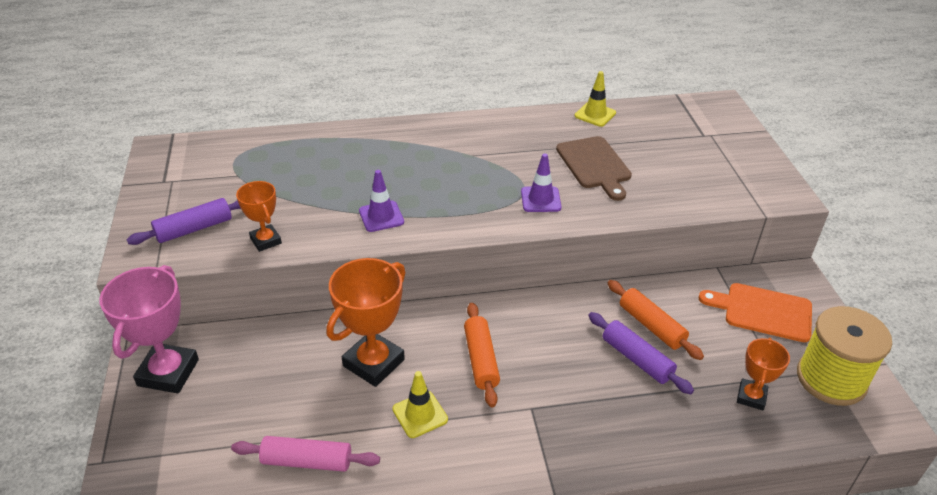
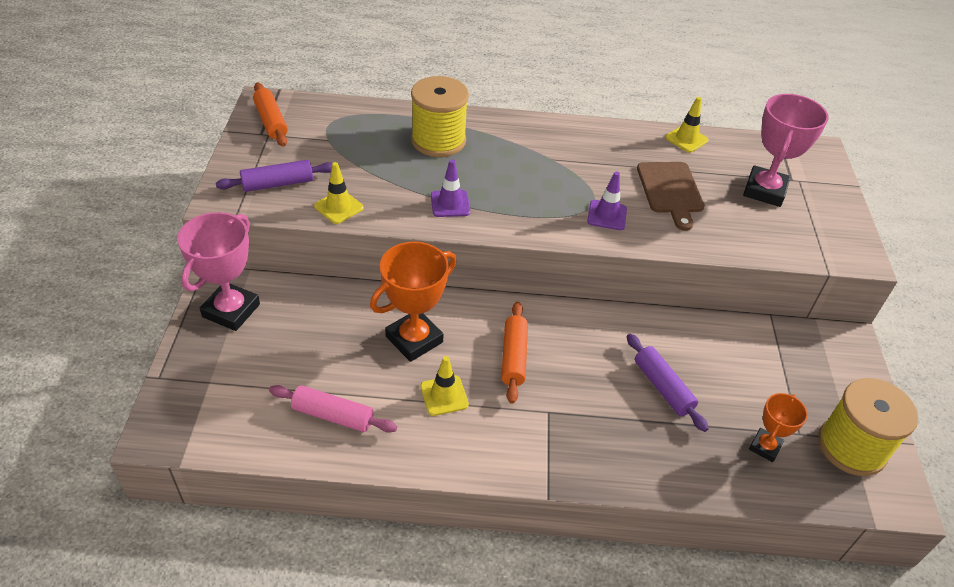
camera: 10 degrees right, 5 degrees up
(265, 241) = (339, 207): orange trophy -> yellow traffic cone
(352, 157) = (438, 140): none -> yellow spool
(651, 326) = (686, 358): orange rolling pin -> orange rolling pin (271, 121)
(682, 150) = (764, 191): none -> pink trophy
(763, 311) = (803, 367): orange cutting board -> none

